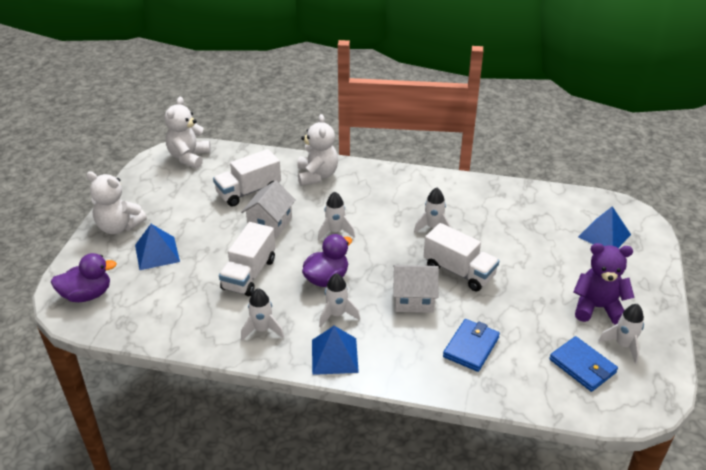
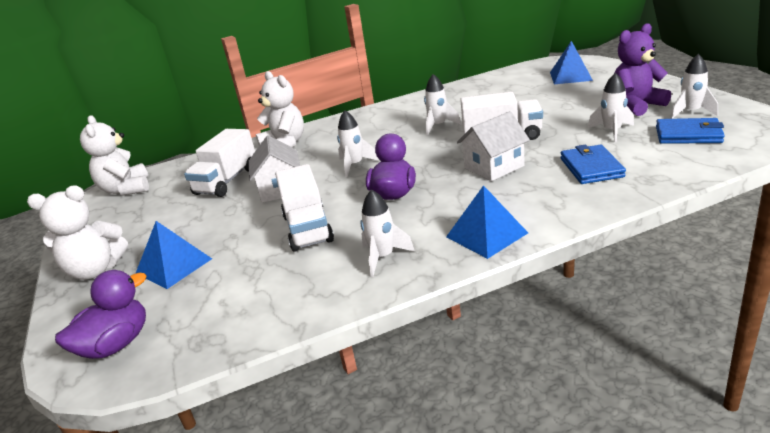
camera: 30 degrees left, 10 degrees down
(337, 314) = (442, 209): white rocket -> white rocket (612, 131)

